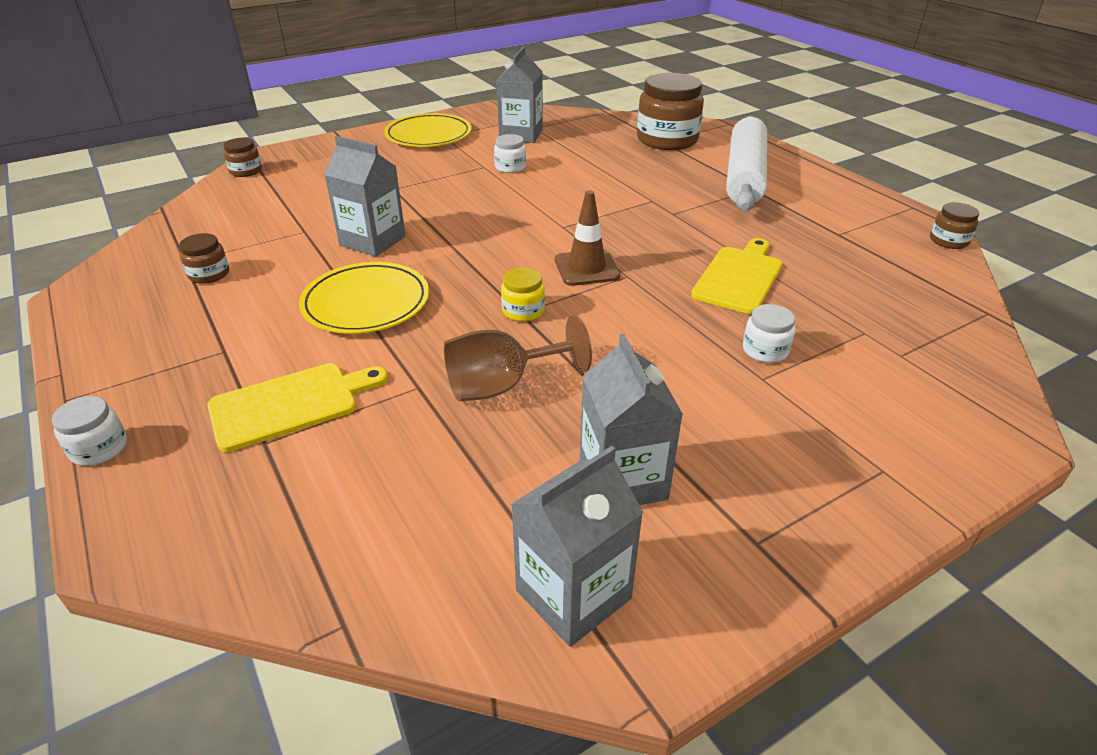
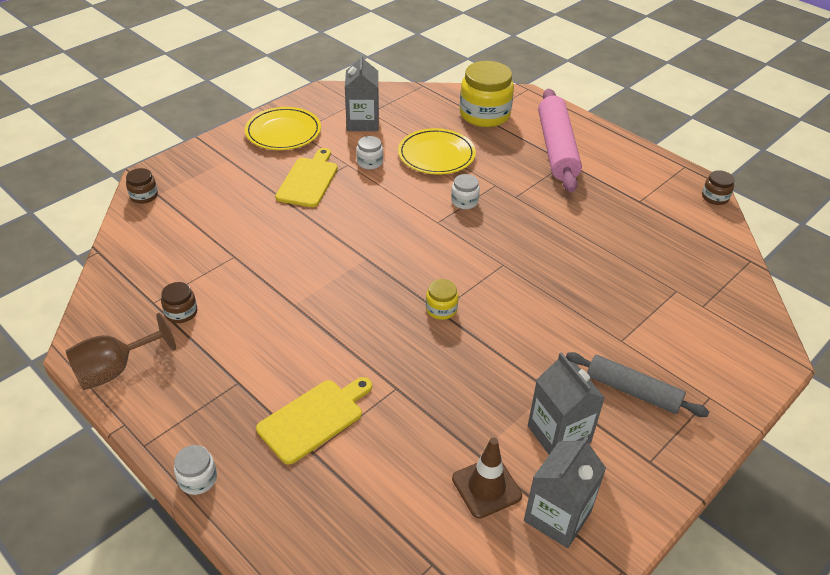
camera: 15 degrees left, 5 degrees up
(366, 303) = (322, 320): yellow plate -> yellow plate (436, 155)
(372, 241) = (295, 258): grey carton -> none
(502, 385) = (453, 377): brown goblet -> brown goblet (115, 370)
(586, 268) = (471, 262): brown traffic cone -> brown traffic cone (486, 487)
(667, 140) = (484, 114): brown jar -> yellow jar
(739, 277) = (581, 254): yellow cutting board -> yellow cutting board (308, 180)
(744, 175) = (556, 148): white rolling pin -> pink rolling pin
(759, 442) = (632, 391): none -> grey rolling pin
(765, 350) = (617, 317): white jar -> white jar (464, 201)

